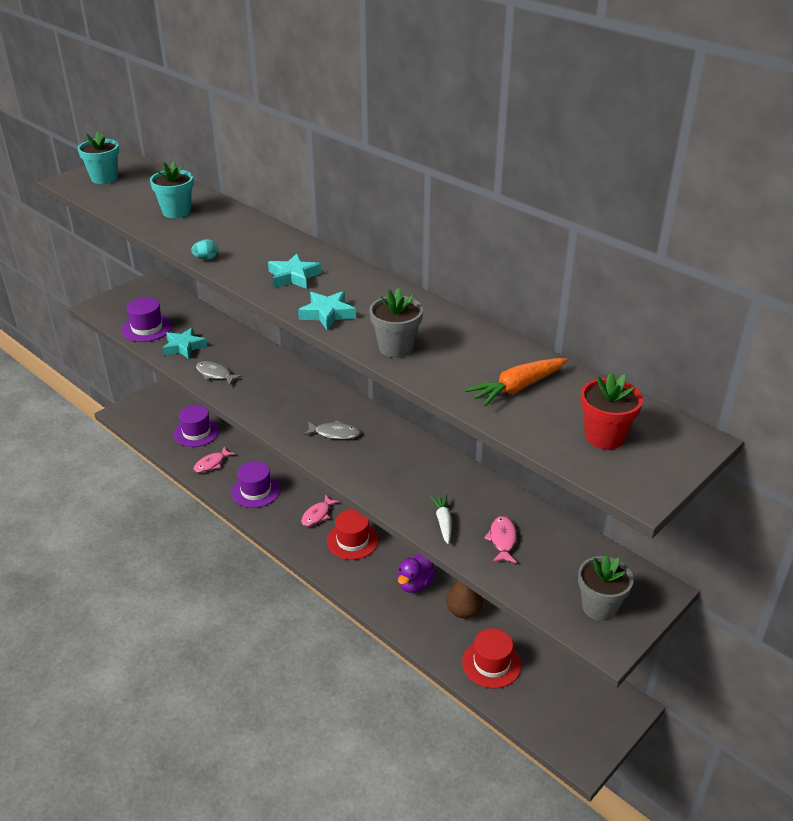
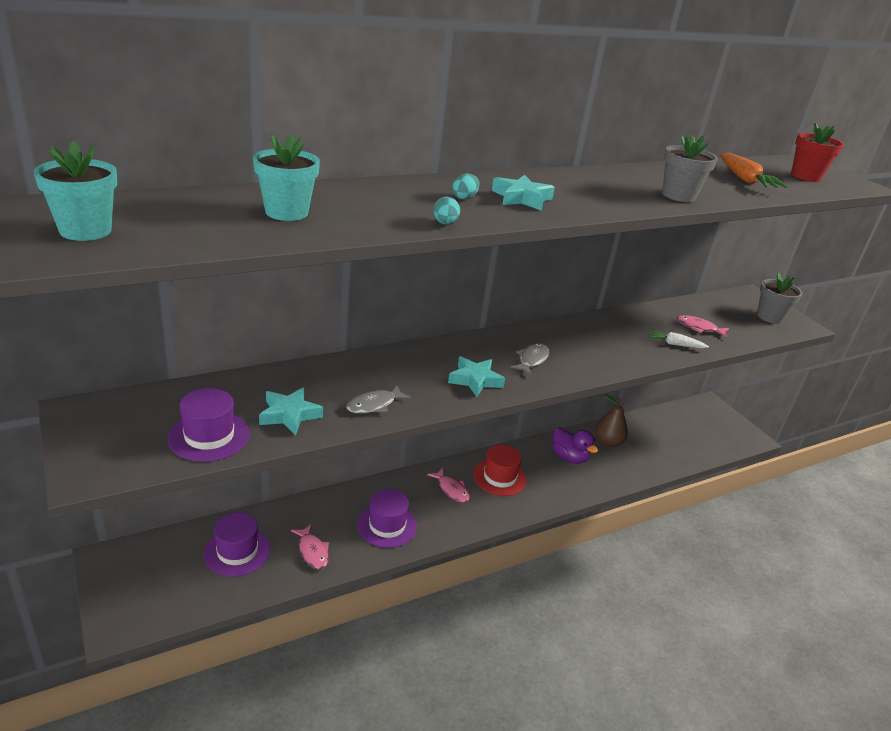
camera: 75 degrees left, 5 degrees down
(267, 256) = (464, 198): none -> turquoise egg
(327, 314) = (609, 203): turquoise star -> turquoise star (475, 380)
(491, 663) = (665, 447): red hat -> none

